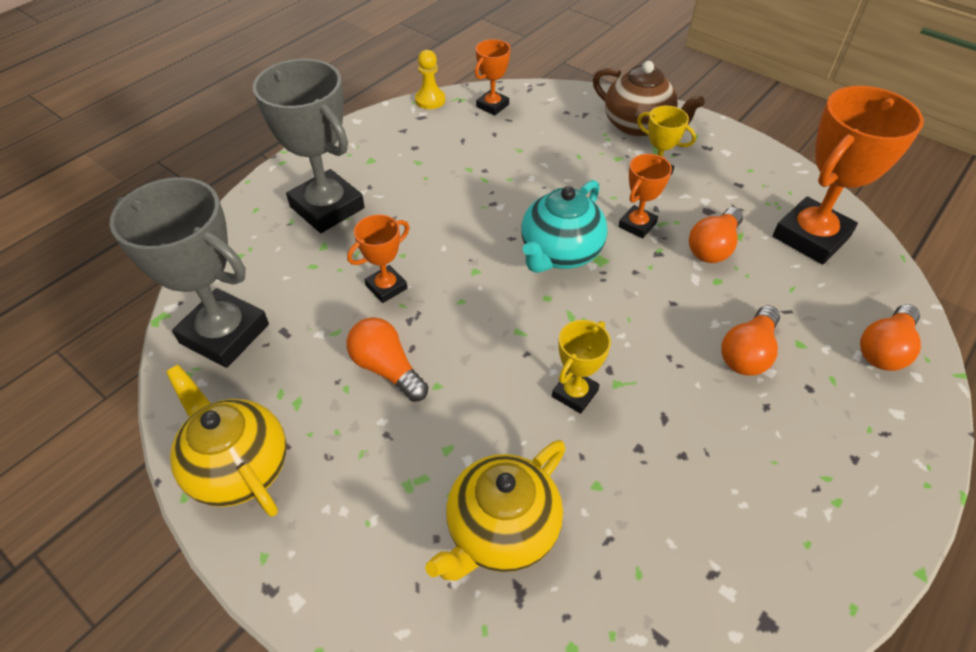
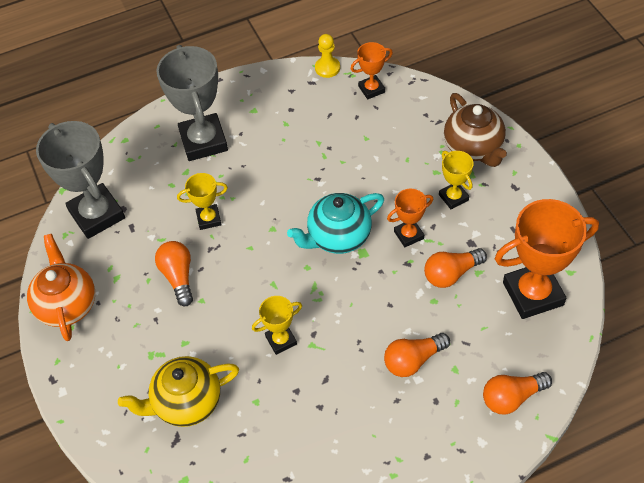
camera: 30 degrees right, 5 degrees up
(239, 467) = (67, 304): yellow teapot -> orange teapot
(386, 287) = (209, 219): orange trophy -> yellow trophy

